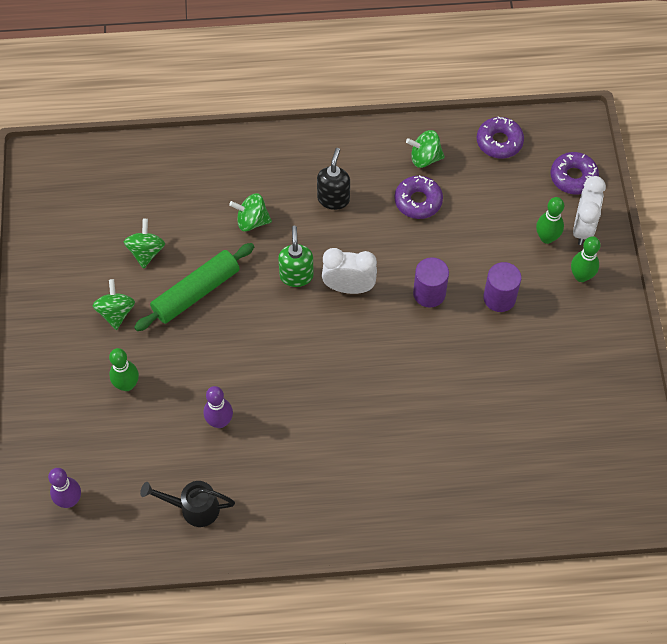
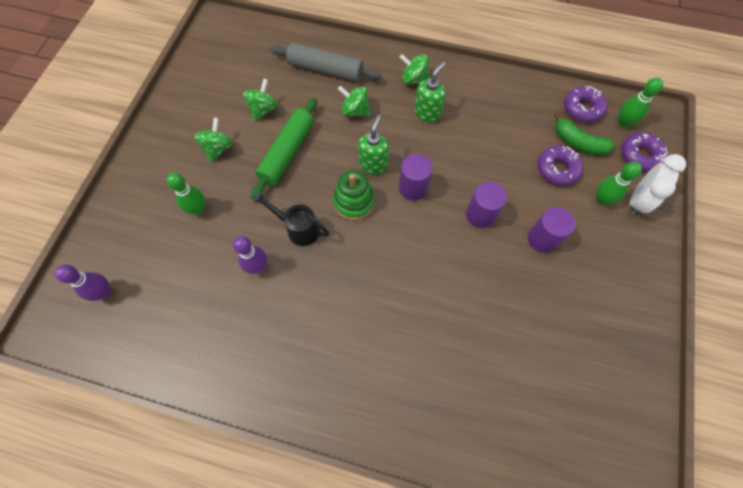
camera: 20 degrees right, 5 degrees up
(193, 508) = (201, 338): black watering can -> black watering can (298, 229)
(196, 292) = (287, 152): green rolling pin -> green rolling pin turned 45 degrees counterclockwise
(197, 182) = (326, 69): none -> grey rolling pin
(292, 322) = (354, 202): none -> green stacking toy
(333, 199) = (427, 113): black soap dispenser -> green soap dispenser
(349, 287) = (413, 188): white clock -> purple cylinder
(418, 201) = (497, 135): purple donut -> purple donut (557, 169)
(425, 158) = (514, 103): green spinning top -> green spinning top (414, 79)
(506, 182) = (578, 142): none -> green banana
(581, 276) = (624, 243): green bowling pin -> green bowling pin (623, 122)

